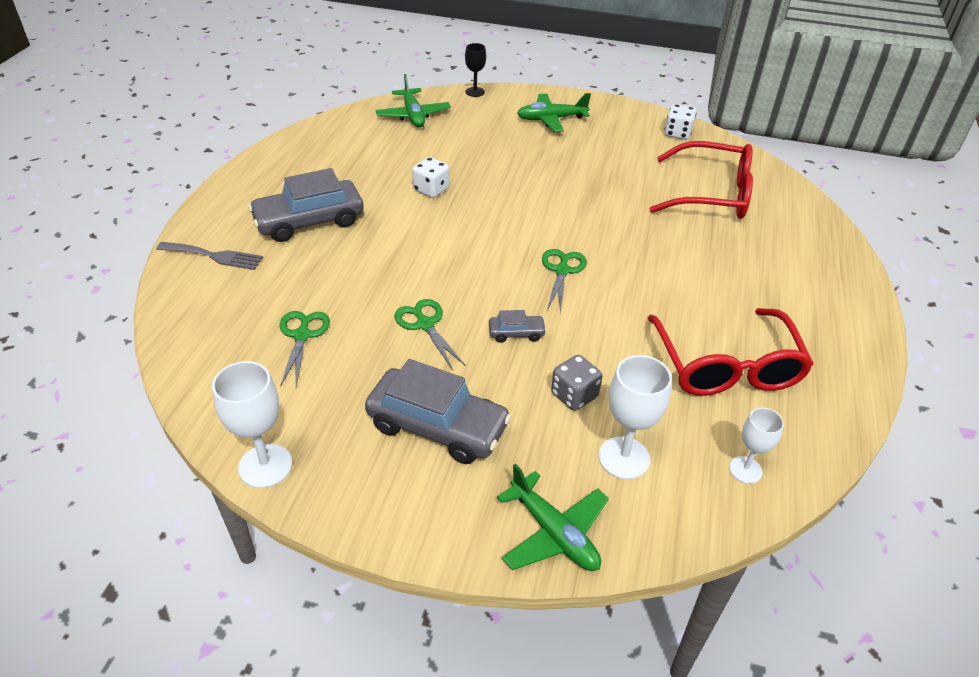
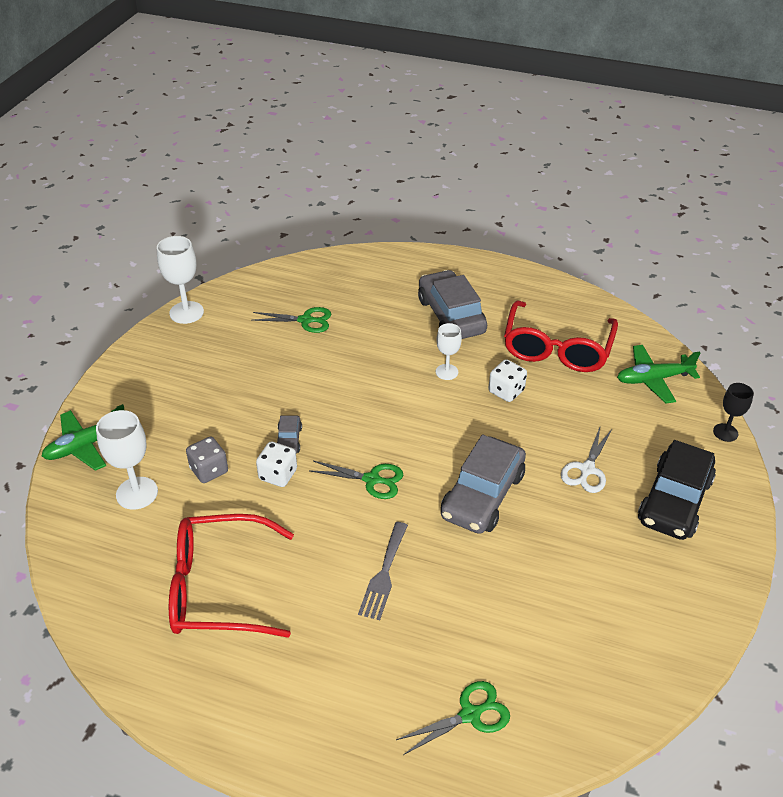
camera: 95 degrees right, 0 degrees up
(214, 256) = (404, 271): grey fork -> grey fork (384, 574)
(425, 324) = (308, 385): green scissors -> green scissors (470, 714)
(437, 426) = (198, 390): grey car -> grey car (482, 495)
(525, 153) = (587, 469): none -> white scissors
(551, 119) = (674, 501): green plane -> black car
(677, 133) = (668, 638): white dice -> white dice (278, 475)
(710, 194) = (517, 644): red glasses -> red glasses (557, 347)
(745, 470) = (100, 572): white goblet -> white goblet (446, 372)

